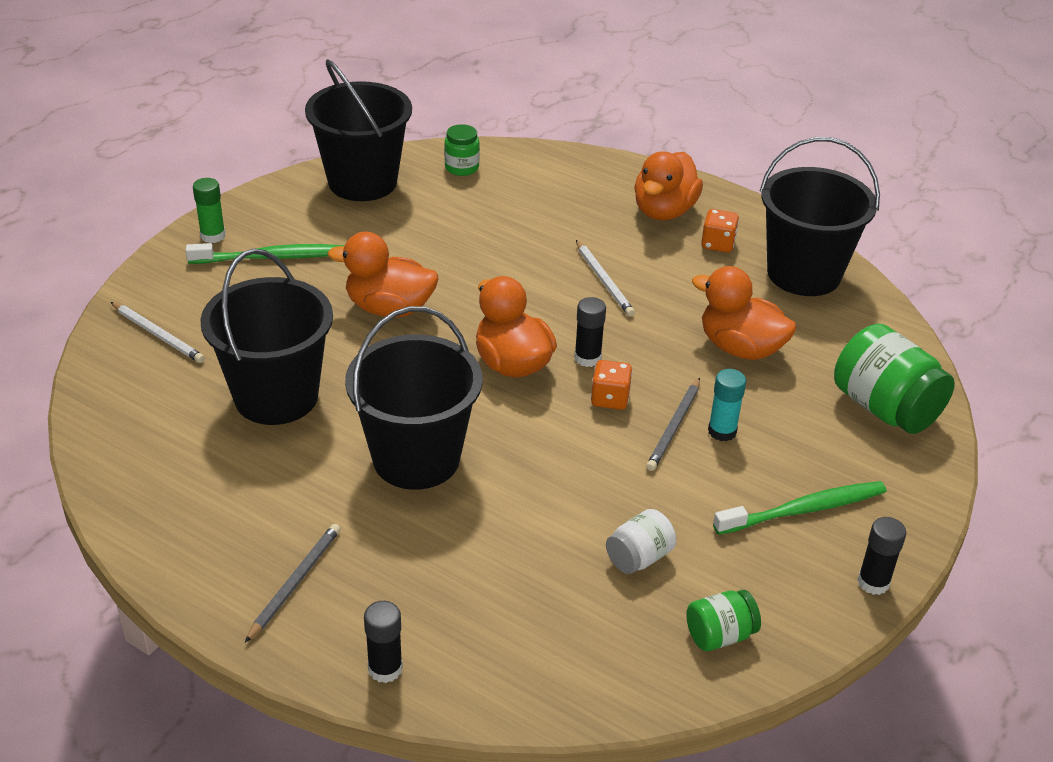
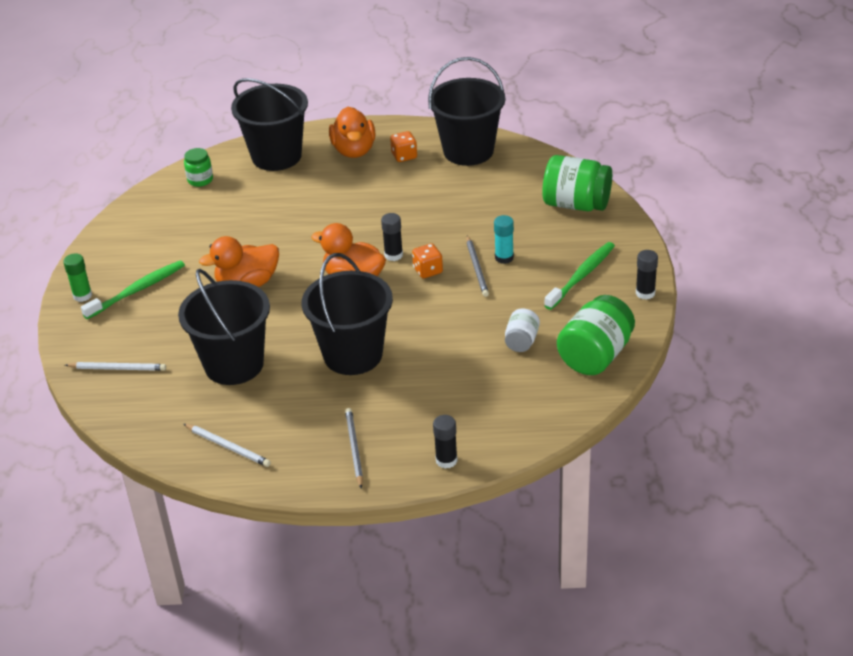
camera: 30 degrees left, 0 degrees up
(362, 182) = (144, 218): black bucket -> black bucket (276, 156)
(604, 280) = (359, 207): white pencil -> white pencil (228, 446)
(719, 635) = (595, 356): green jar -> green jar, size x1.86
(740, 348) = (472, 209): orange duck -> none

